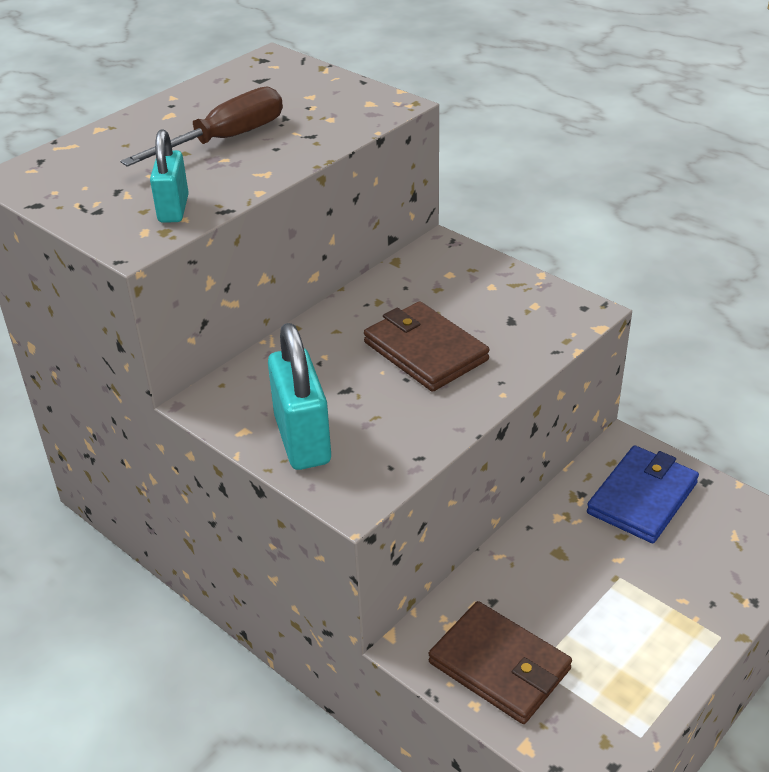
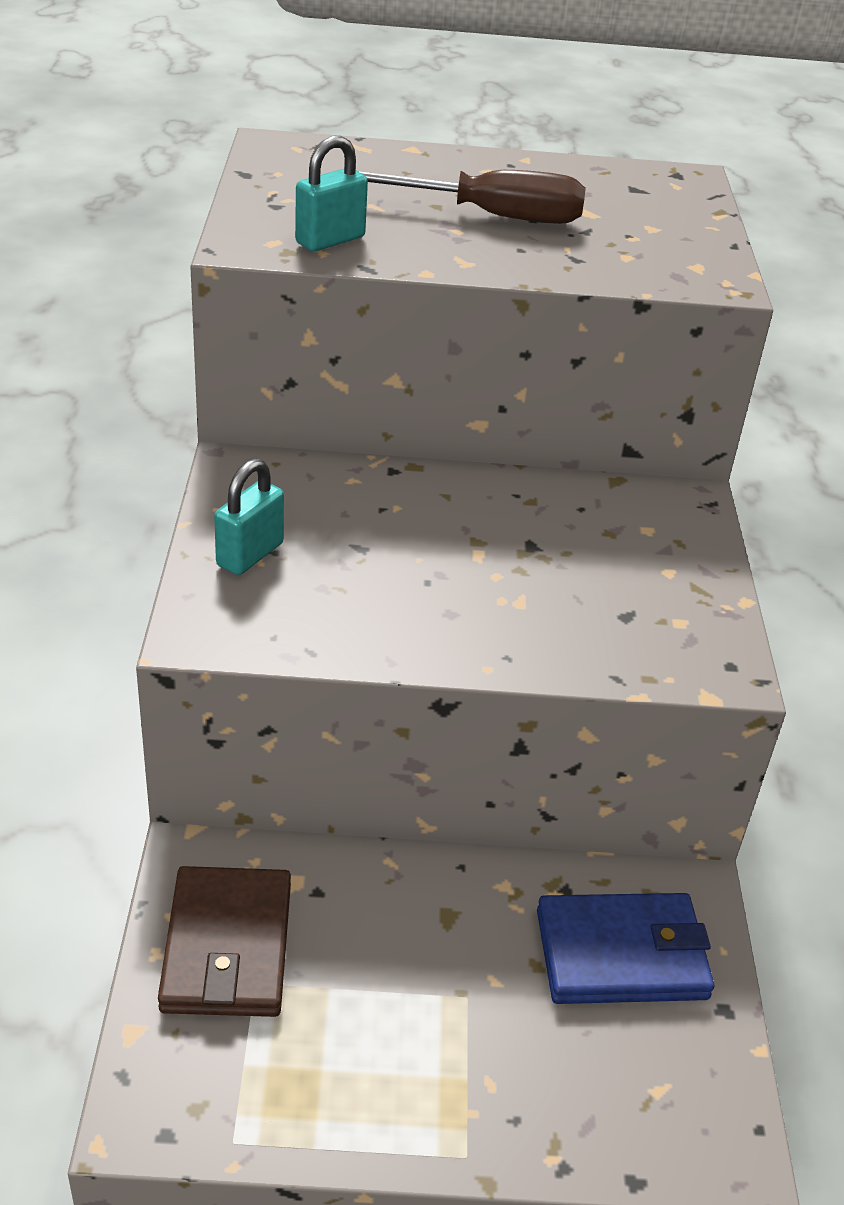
camera: 45 degrees right, 0 degrees up
(302, 440) = (250, 554): turquoise padlock -> turquoise padlock, size x0.63
(425, 351) = (489, 573): brown wallet -> none

